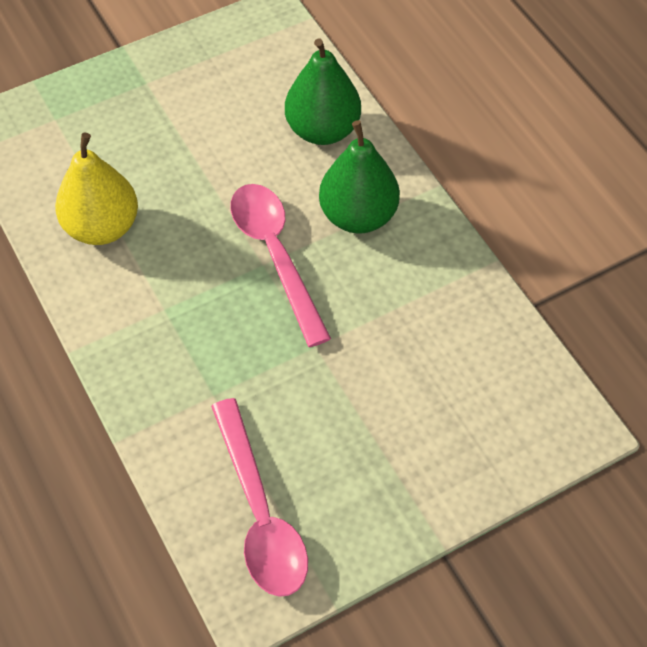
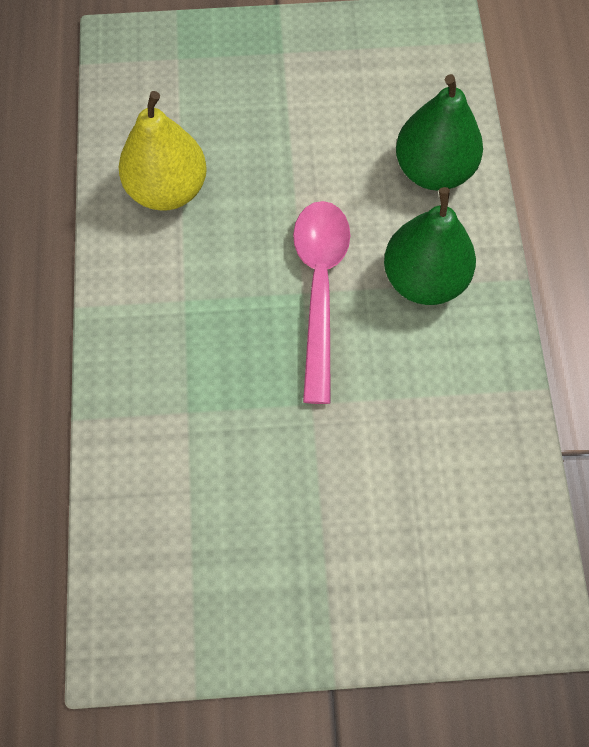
camera: 25 degrees right, 10 degrees up
(260, 513) = (171, 558): pink spoon -> none

